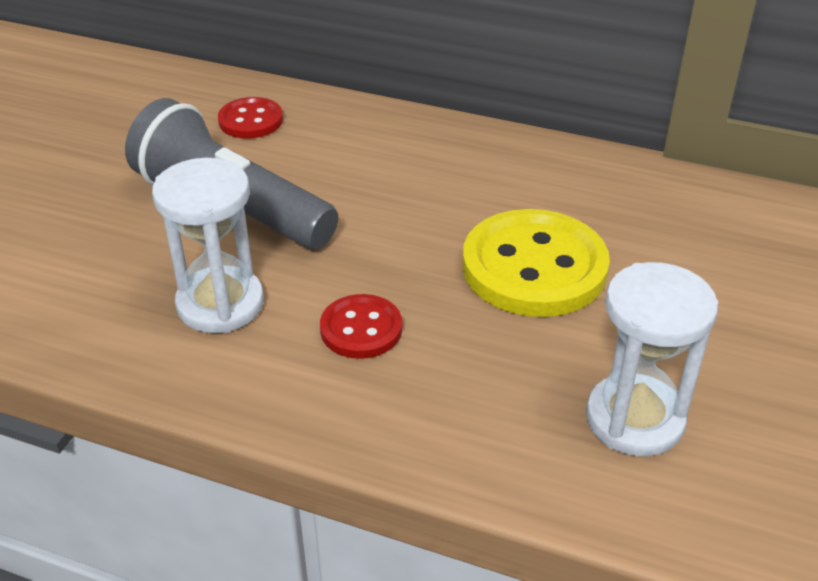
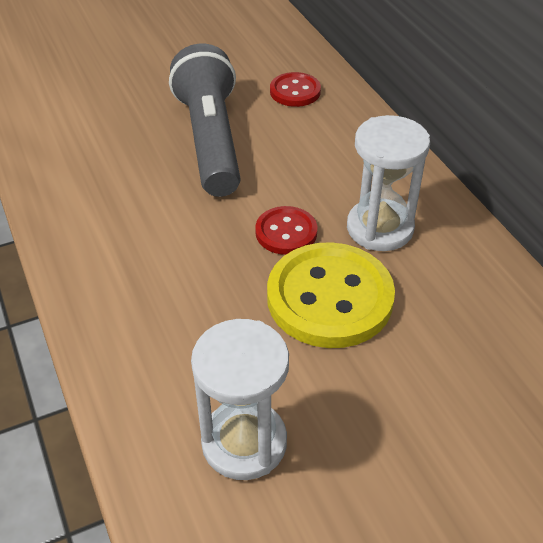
camera: 45 degrees right, 5 degrees up
(220, 304) = (127, 195): white hourglass -> white hourglass (380, 228)
(361, 329) = (174, 262): red button -> red button (286, 232)

